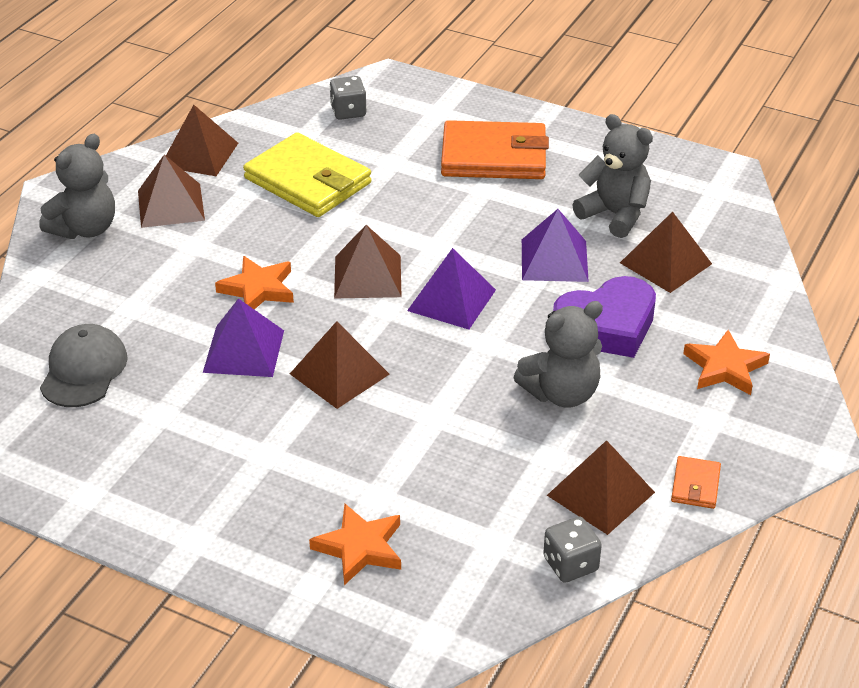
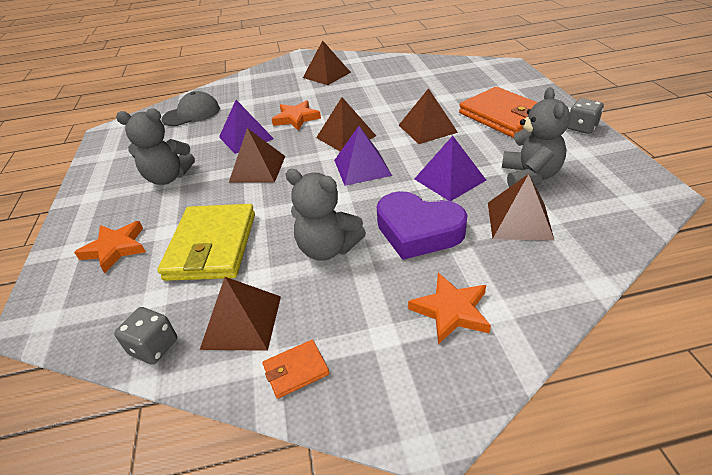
camera: 55 degrees right, 0 degrees up
(85, 229) = (285, 70): grey teddy bear -> grey teddy bear (168, 177)
(199, 154) = (370, 62): brown pyramid -> brown pyramid (427, 128)
(308, 181) = (394, 88): yellow wallet -> yellow wallet (212, 246)
(348, 111) = (462, 70): grey dice -> grey dice (581, 127)

